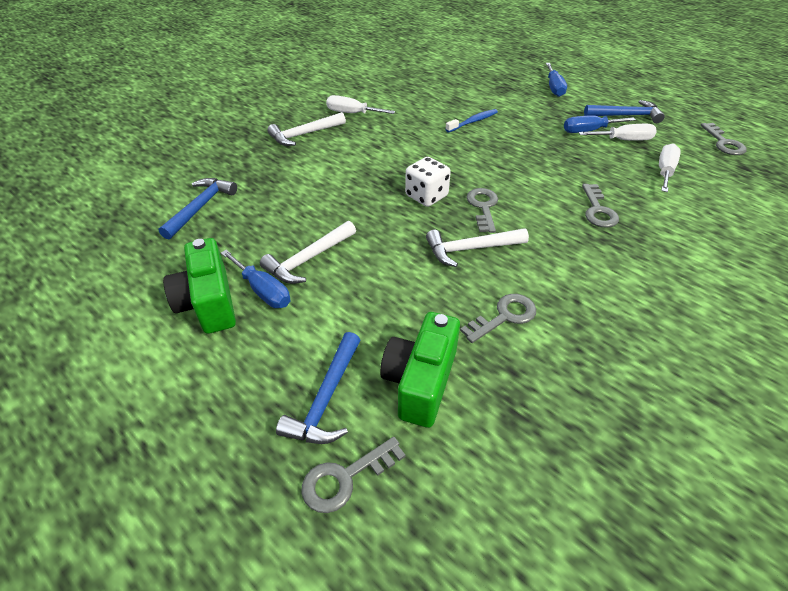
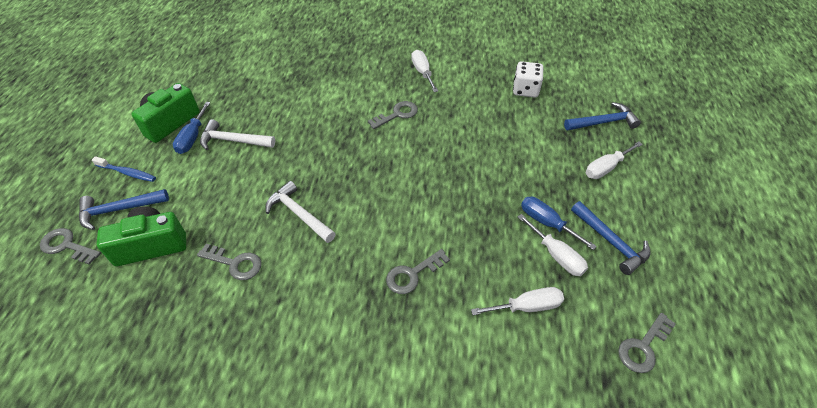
camera: 55 degrees right, 5 degrees up
(200, 207) = (251, 70): blue hammer -> blue hammer (603, 122)
(304, 134) = (371, 66): white hammer -> none
(426, 196) = (346, 162): white dice -> white dice (525, 90)
(473, 121) = (480, 141): blue toothbrush -> blue toothbrush (127, 173)
(483, 207) = (357, 199): grey key -> grey key (397, 114)
(554, 88) = (606, 168): blue screwdriver -> white screwdriver

